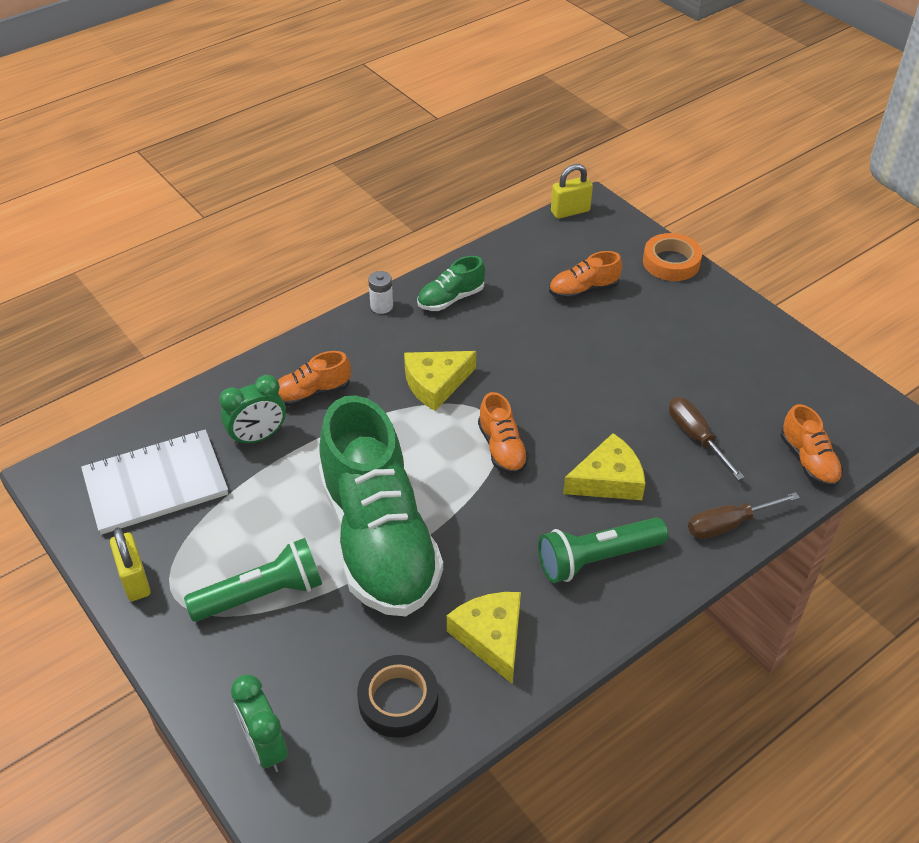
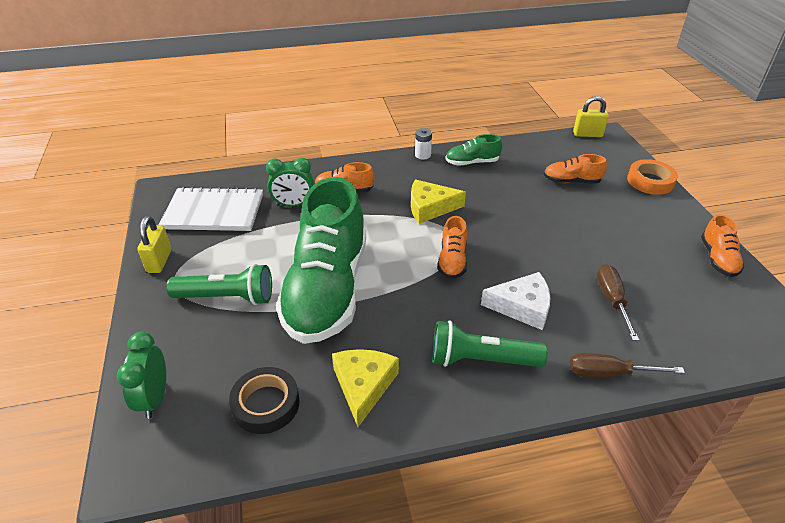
camera: 25 degrees right, 5 degrees down
(608, 480) = (522, 307): yellow cheese -> white cheese
(808, 461) = (707, 349): orange shoe -> orange shoe (718, 259)

